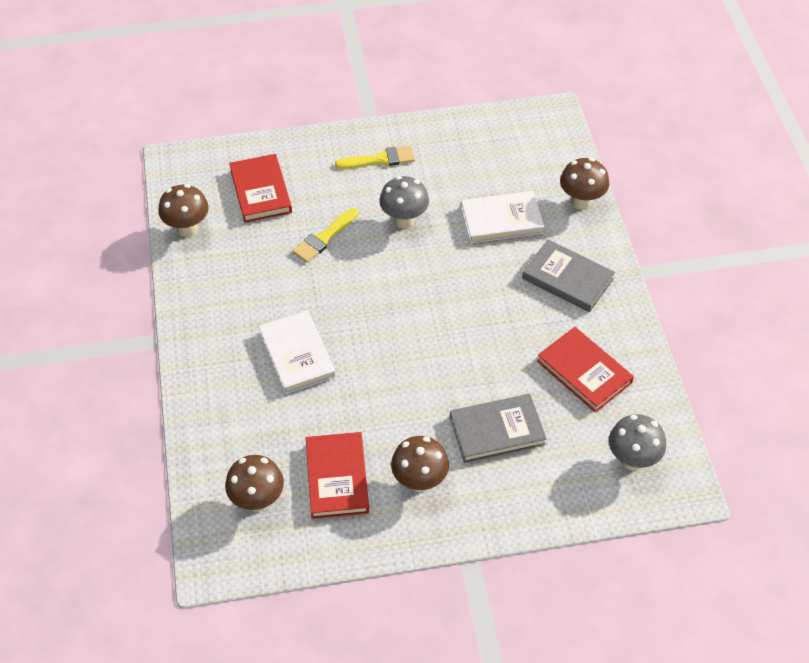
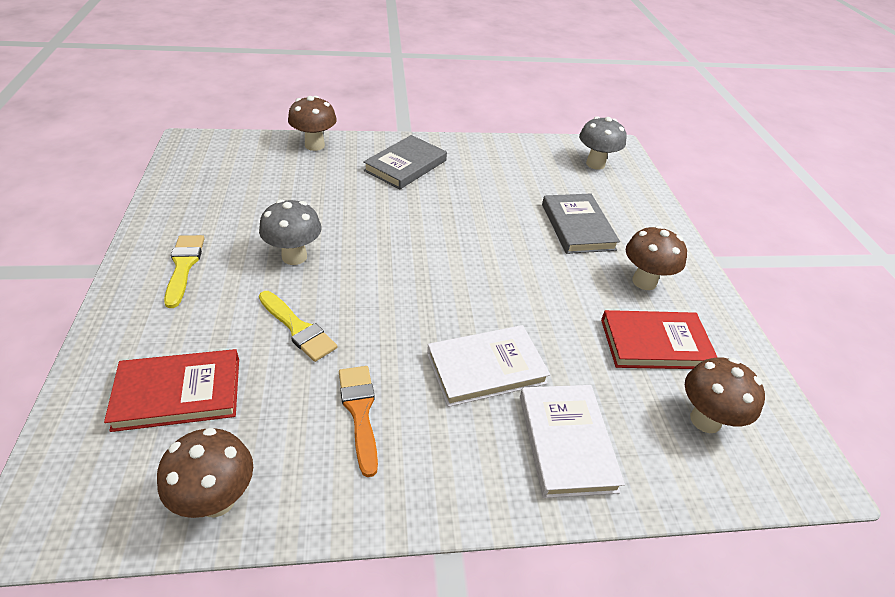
camera: 90 degrees left, 10 degrees down
(251, 284) = (360, 412): none -> orange brush
(501, 220) = (320, 191): white book -> white book (566, 442)
(584, 372) = (510, 172): red book -> none

